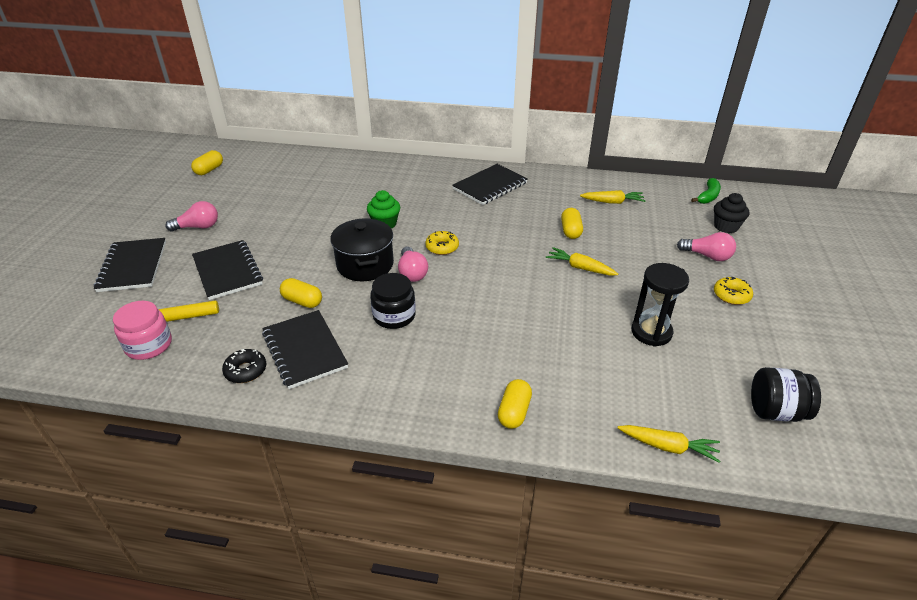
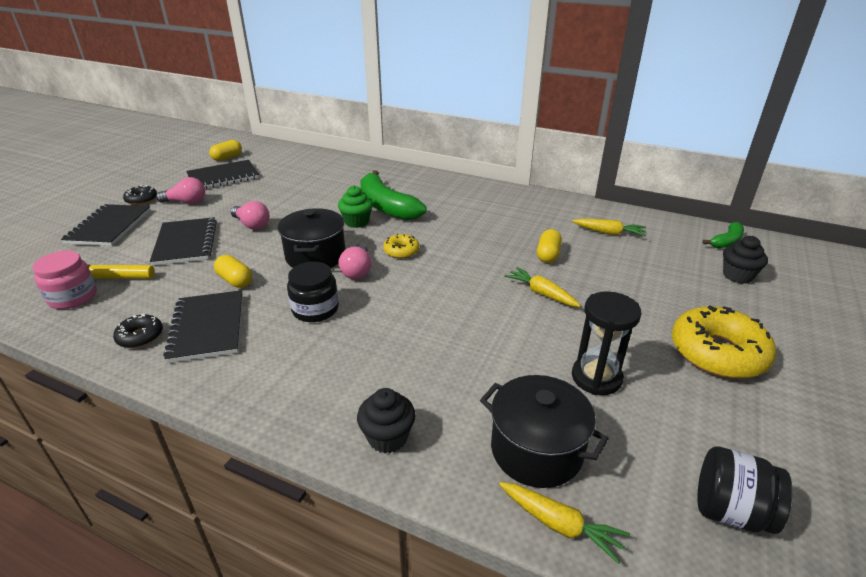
camera: 15 degrees right, 5 degrees down
(147, 231) = (141, 200): none -> black donut
(404, 203) = (386, 206): none -> green banana
(490, 186) = (481, 201): black notebook -> black notebook (223, 177)
(514, 412) = (387, 437): yellow capsule -> black cupcake
(630, 397) = (536, 450): none -> black pot
(707, 256) = (702, 304): pink light bulb -> pink light bulb (252, 225)
(731, 295) = (717, 353): yellow donut -> yellow donut, size x2.02

